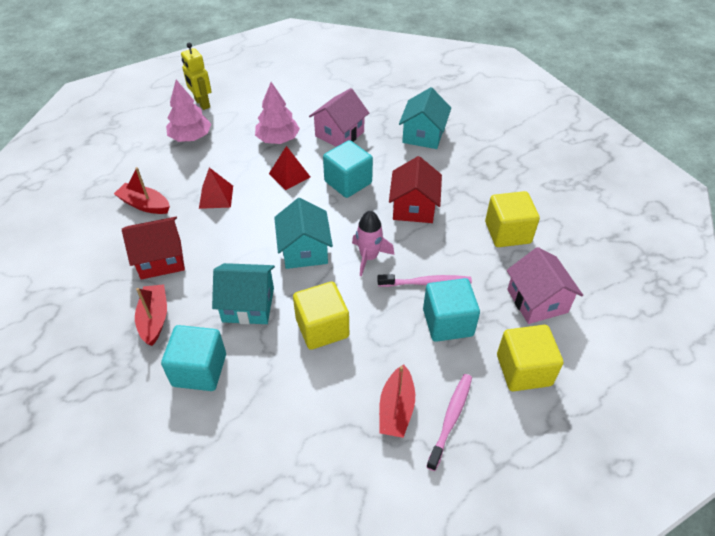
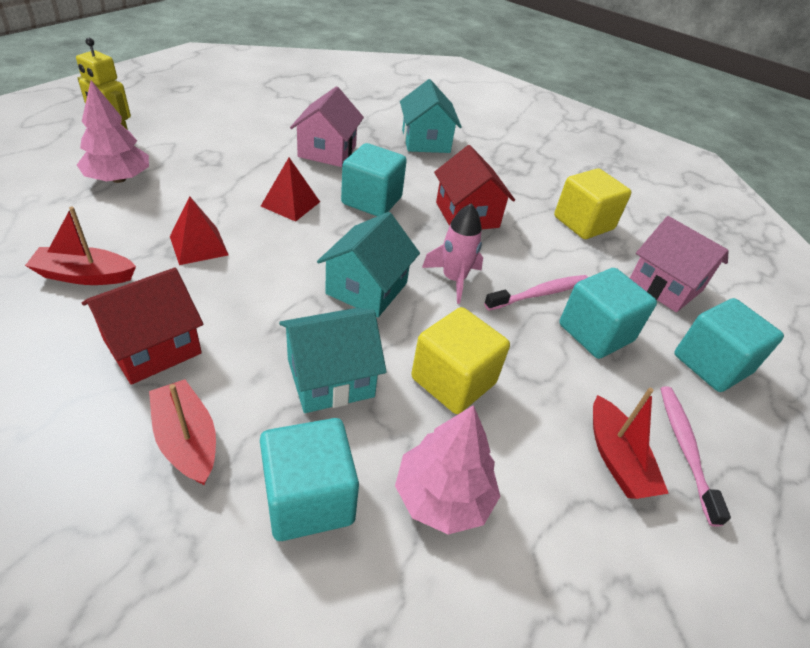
camera: 30 degrees left, 5 degrees down
(278, 139) = (250, 166): pink tree -> pink tree (443, 496)
(304, 250) = (366, 288): turquoise house -> turquoise house turned 60 degrees clockwise
(523, 370) = (711, 364): yellow cube -> turquoise cube

